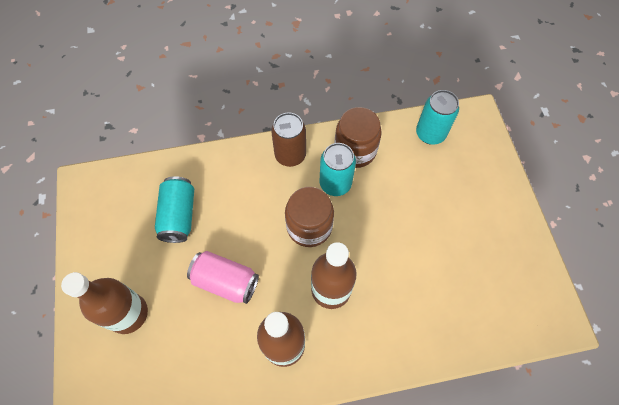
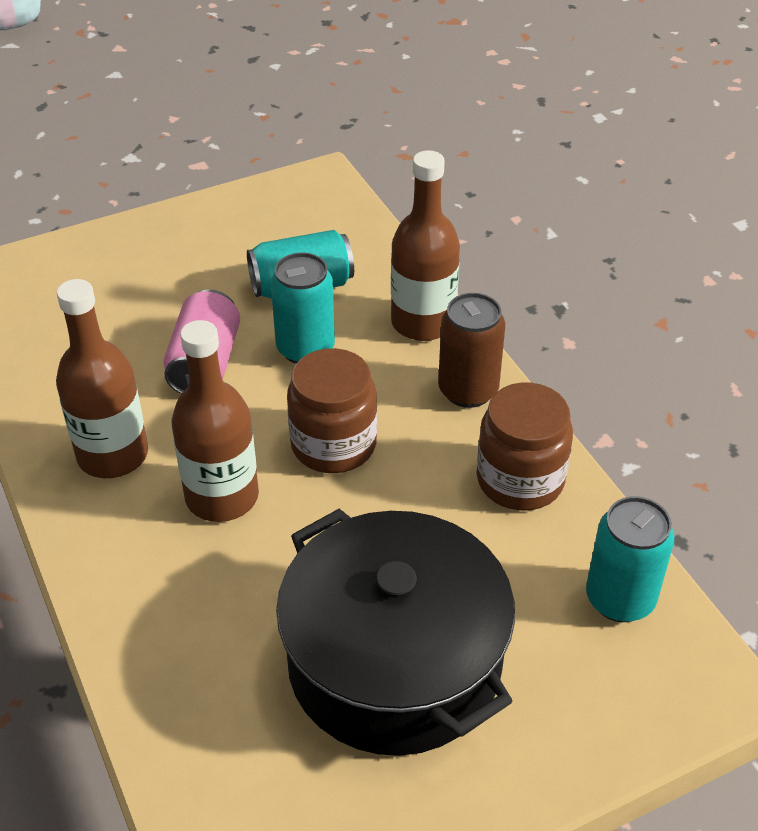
camera: 75 degrees right, 20 degrees down
(128, 313) = (132, 275): brown bottle -> brown bottle (423, 322)
(335, 184) = (434, 464): turquoise can -> turquoise can (305, 349)
(448, 231) = (394, 663): none -> black pot

